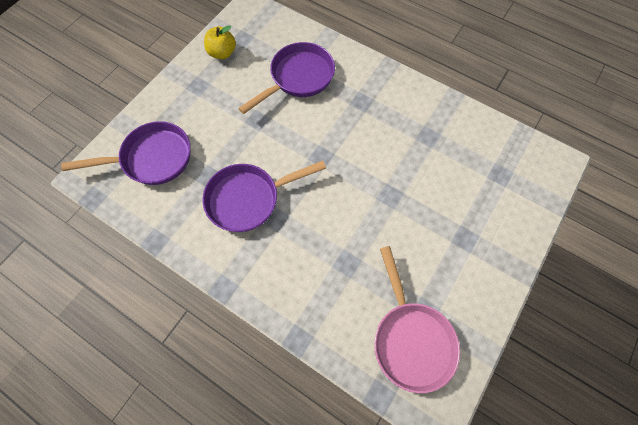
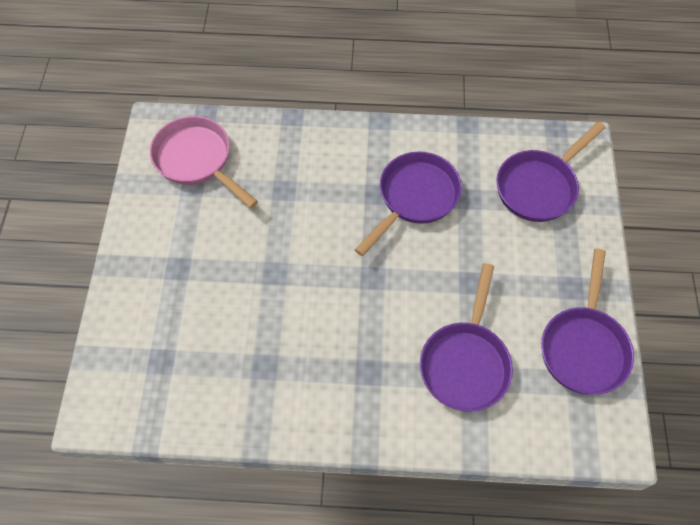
camera: 150 degrees right, 5 degrees down
(222, 53) = (583, 346): yellow apple -> purple pan

